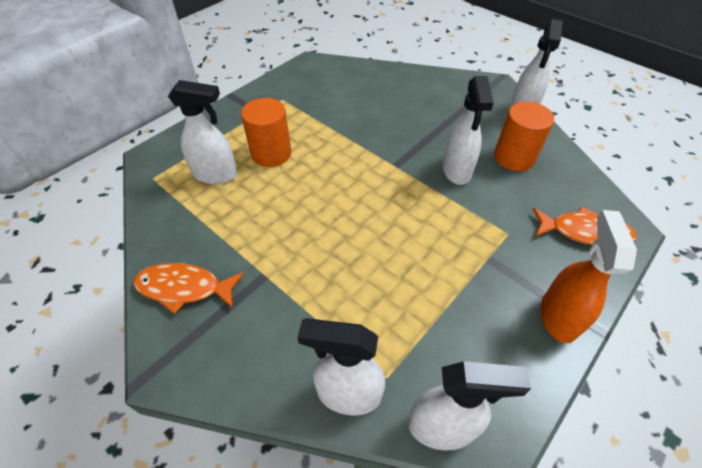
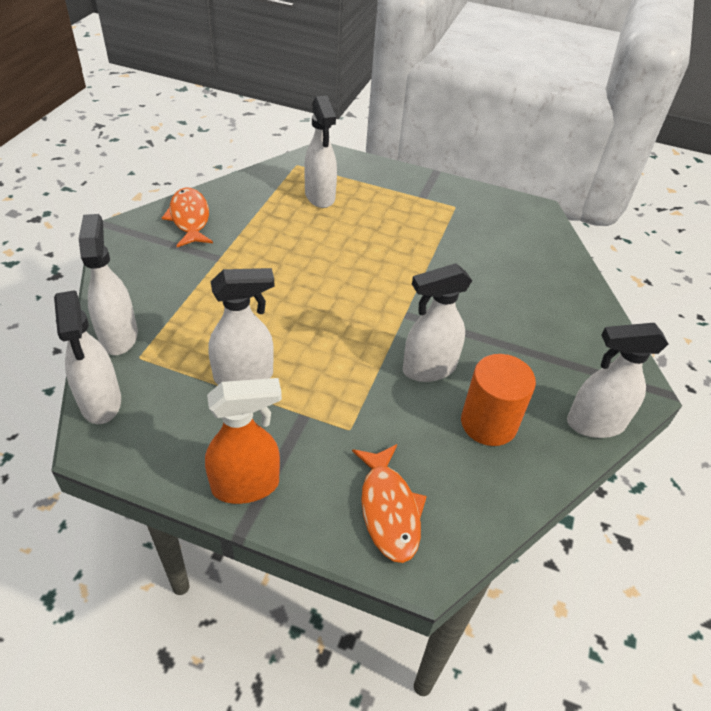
camera: 65 degrees right, 5 degrees down
(271, 153) = (368, 221): orange cylinder -> none
(436, 290) = (244, 376): none -> white spray bottle

